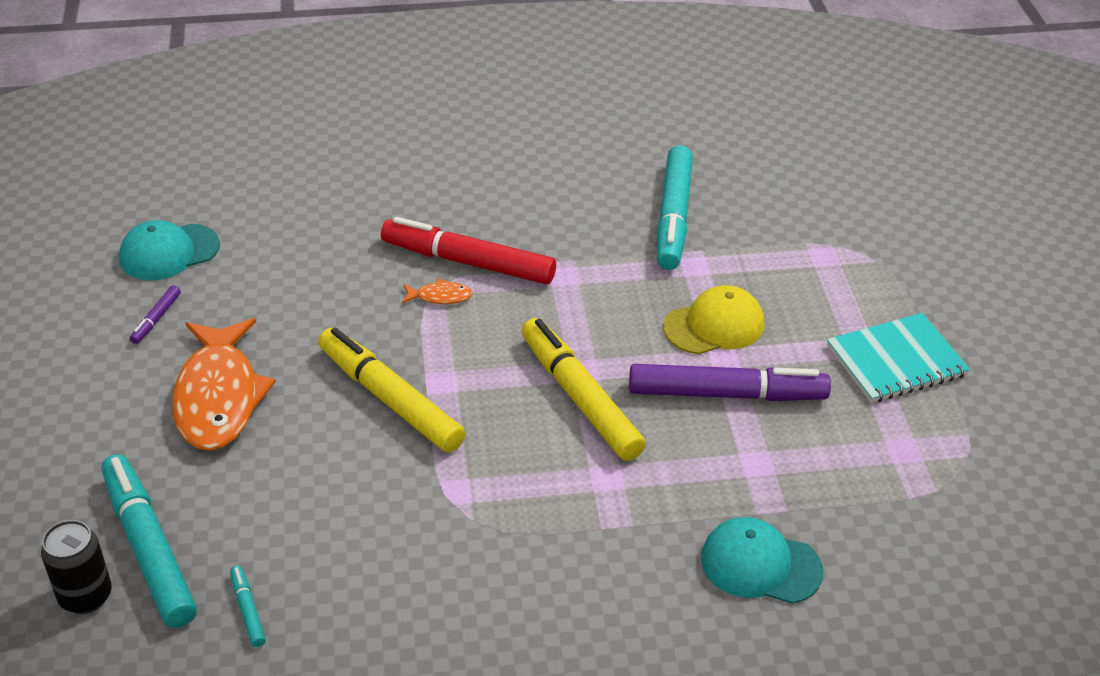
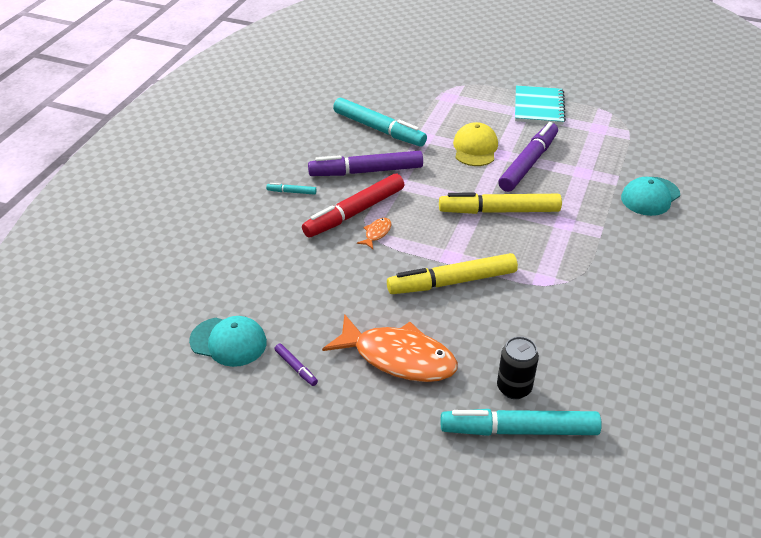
camera: 60 degrees left, 0 degrees up
(85, 596) = (546, 475): black can -> black can (514, 388)
(169, 252) = (228, 342): turquoise cap -> turquoise cap turned 75 degrees counterclockwise
(248, 610) = (594, 396): turquoise marker -> turquoise marker (291, 192)
(565, 240) = (366, 171): none -> purple marker

